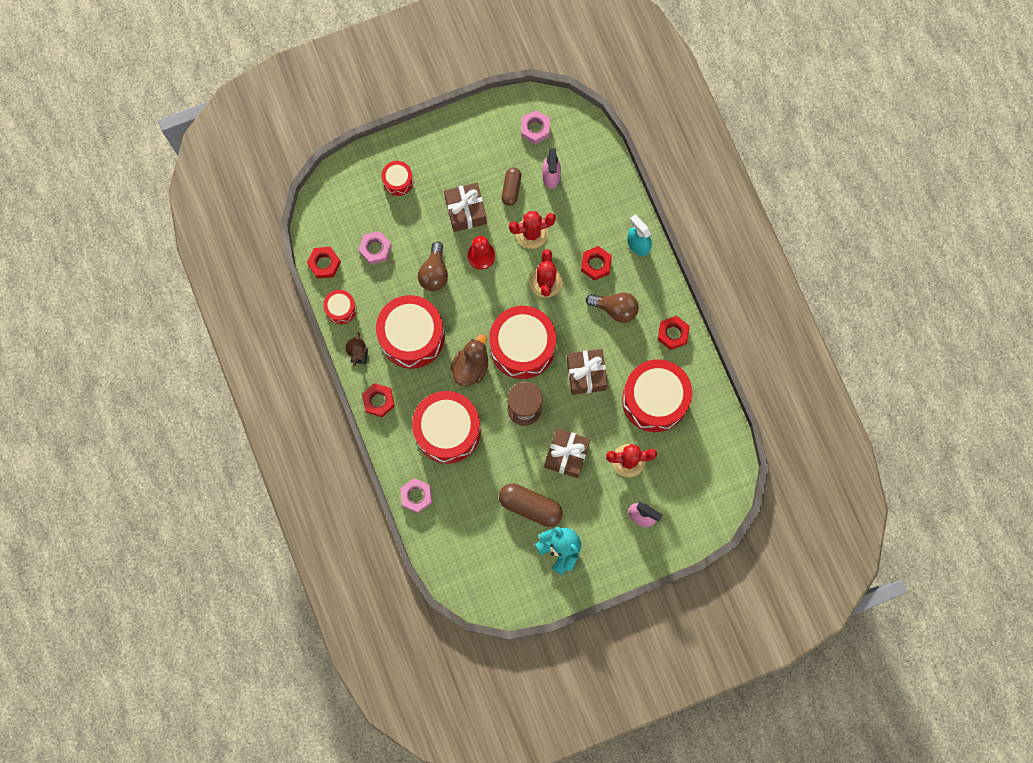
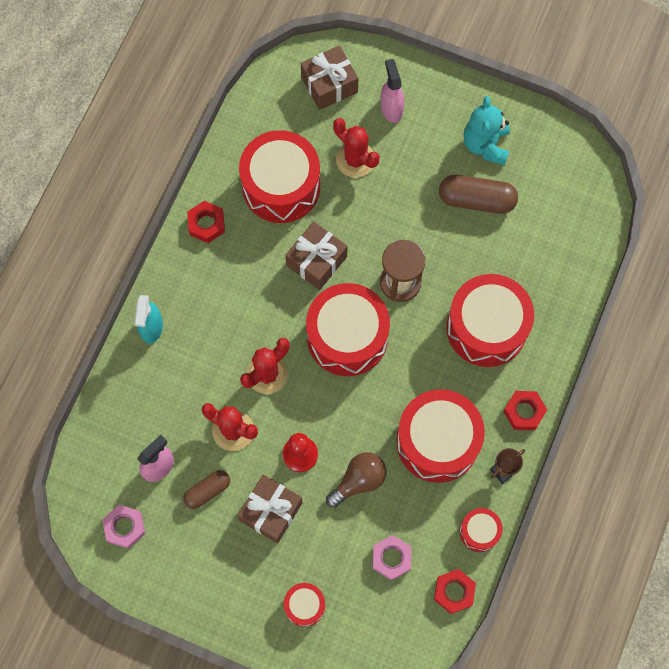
camera: 135 degrees left, 5 degrees down
(416, 496) = (568, 298): pink nut -> none
(471, 367) = (411, 363): brown duck -> none
(530, 506) = (476, 200): brown capsule -> brown capsule turned 60 degrees counterclockwise
(566, 455) = (403, 212): brown gift -> brown gift (329, 85)
(596, 264) = (207, 346): red nut -> none
(615, 309) = (232, 292): brown light bulb -> none

